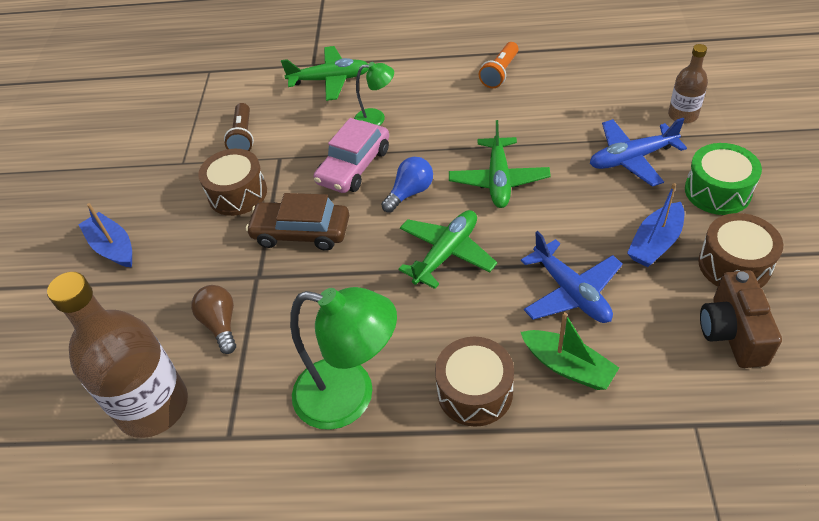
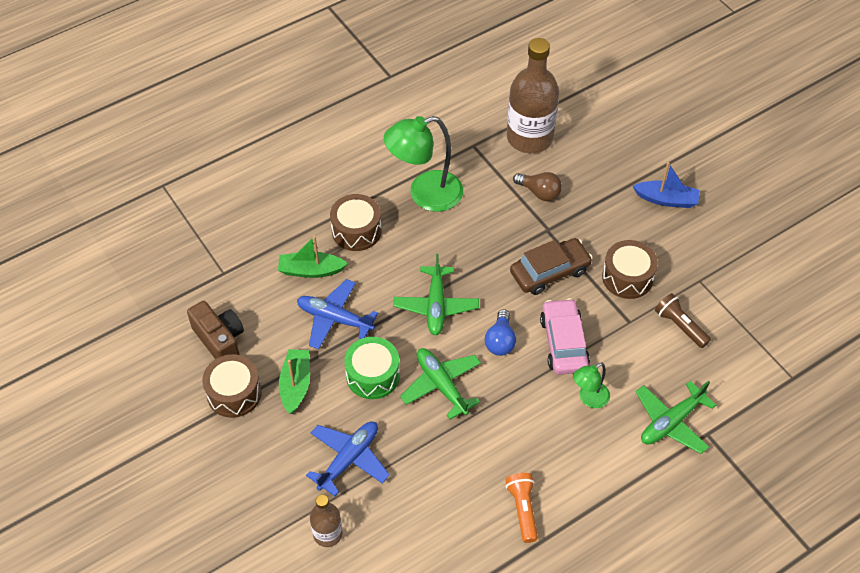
camera: 140 degrees right, 5 degrees up
(655, 243) = (295, 385): blue boat -> green boat
(717, 191) = (267, 457): green drum -> green drum (372, 375)

